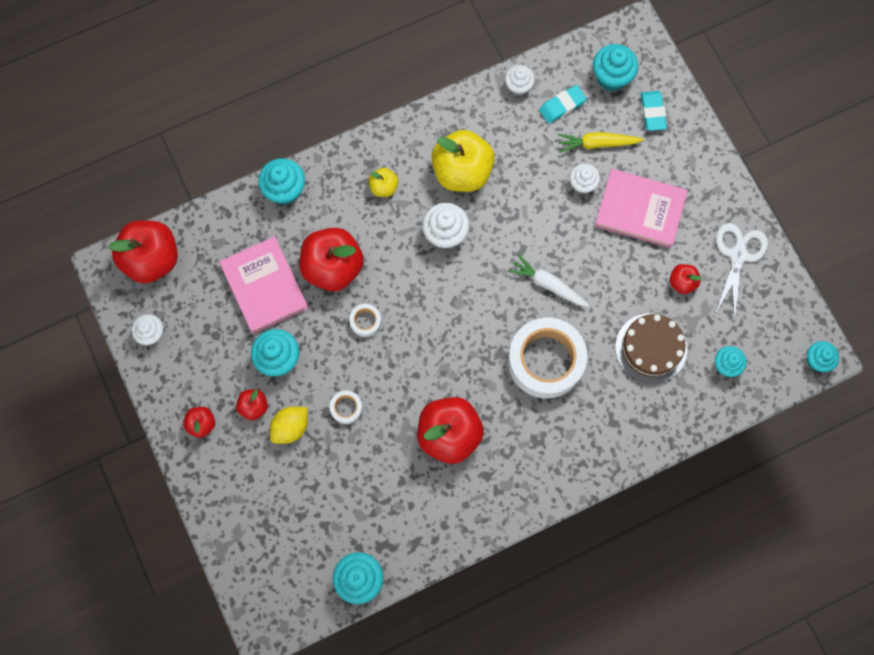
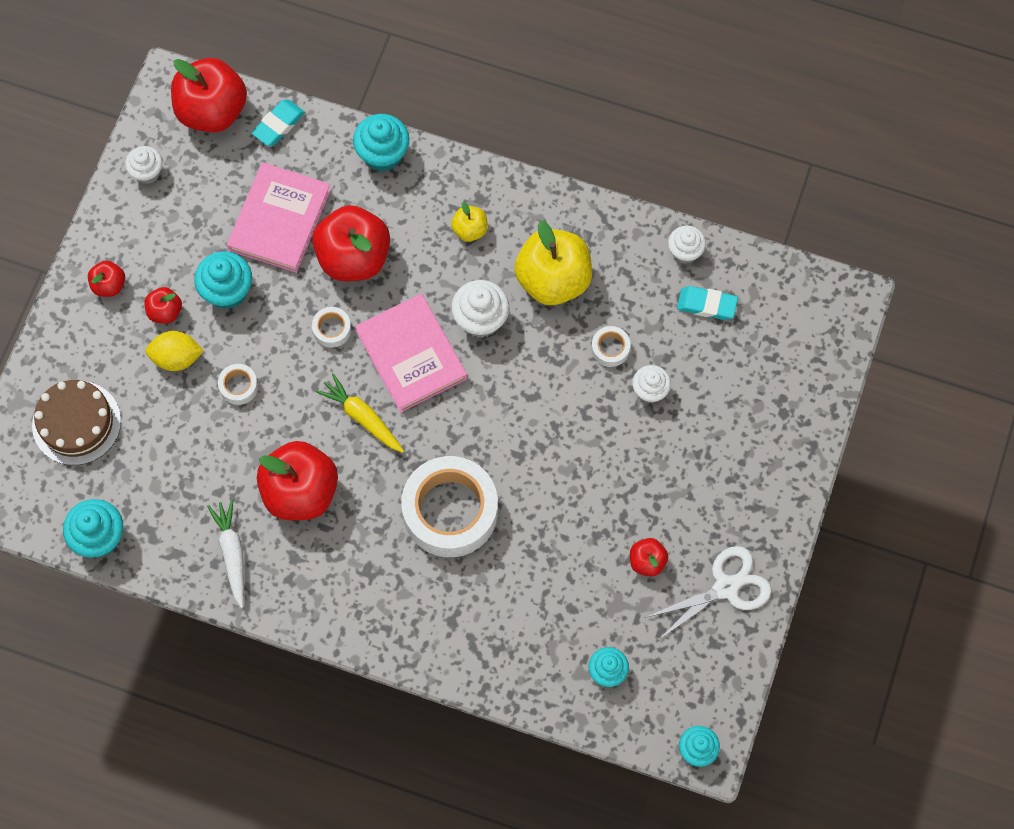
camera: 45 degrees right, 5 degrees down
(535, 181) = (610, 349): none -> white tape
(548, 284) = (523, 448): white carrot -> white carrot (232, 554)
(597, 144) = (703, 368): yellow carrot -> yellow carrot (362, 417)
(611, 77) = (781, 321): turquoise cupcake -> none
(640, 210) = (678, 462): pink book -> pink book (411, 355)
(651, 348) = (555, 591): brown cake -> brown cake (76, 423)
(652, 112) = (785, 387): turquoise eraser -> turquoise eraser (278, 125)

